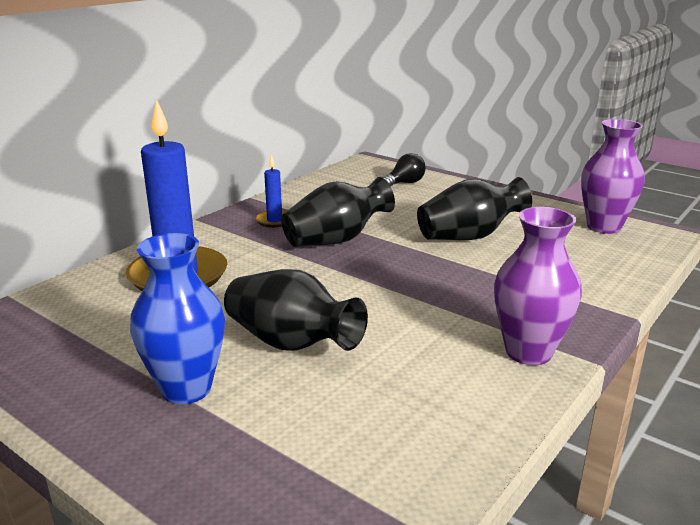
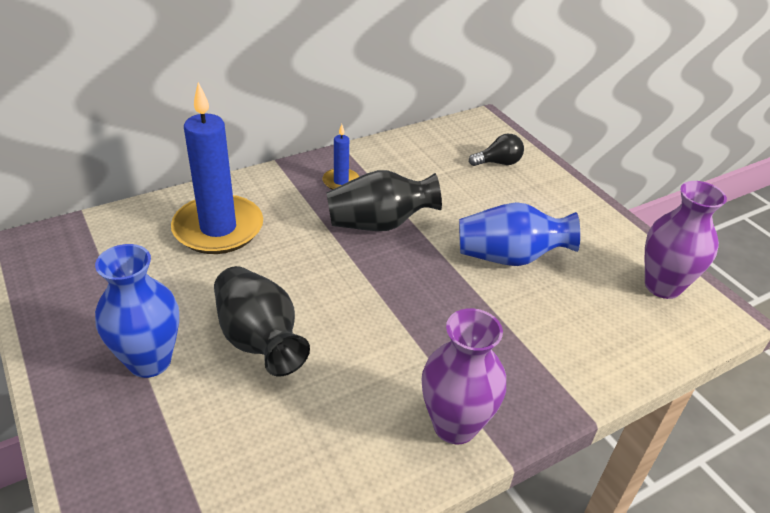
camera: 20 degrees right, 15 degrees up
(469, 236) = (509, 257): black vase -> blue vase

